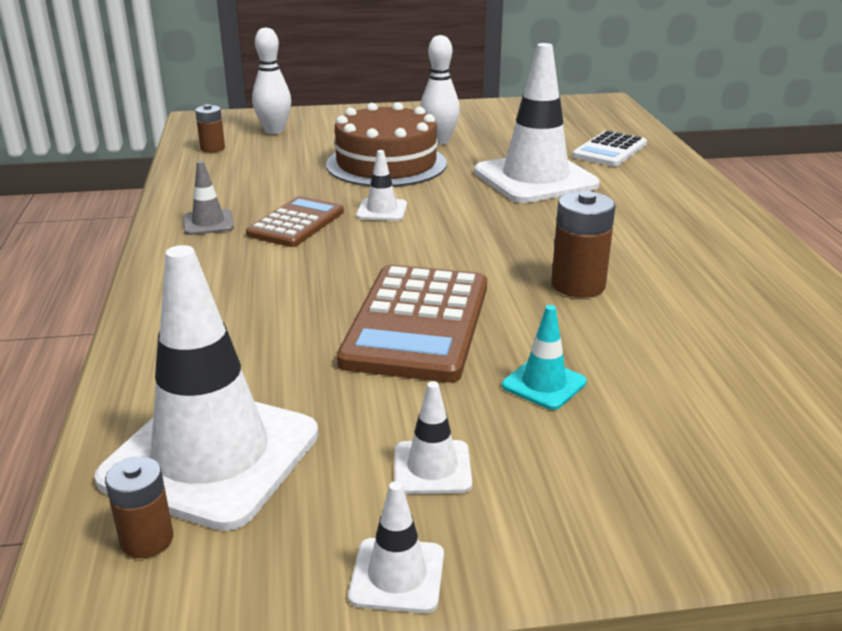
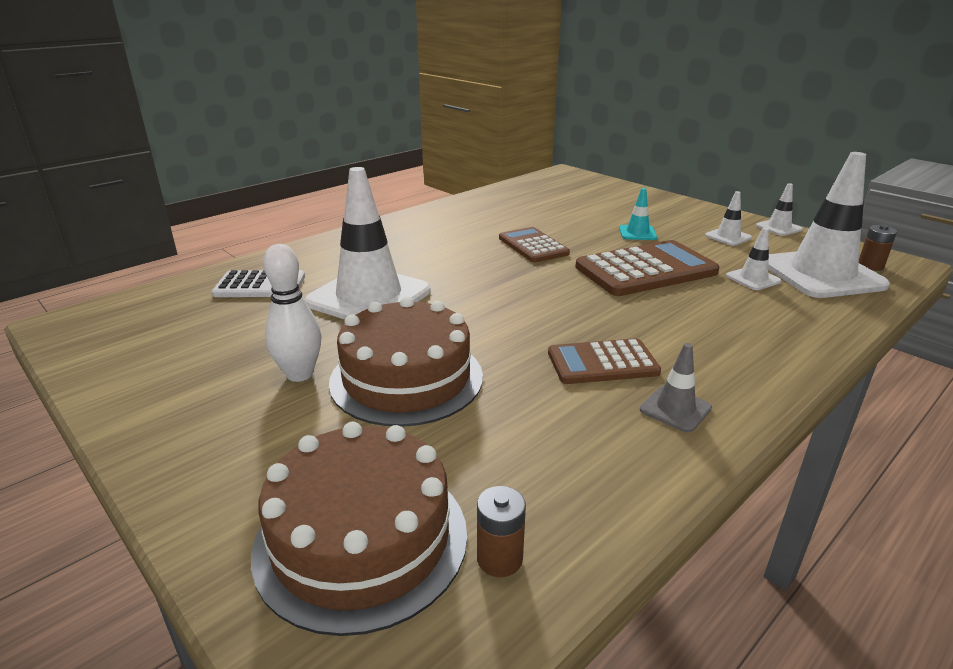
camera: 125 degrees left, 0 degrees up
(274, 131) = (361, 539): white bowling pin -> brown cake
(382, 210) = (521, 336): white traffic cone -> white traffic cone (753, 279)
(578, 285) = (533, 246): brown battery -> brown calculator

